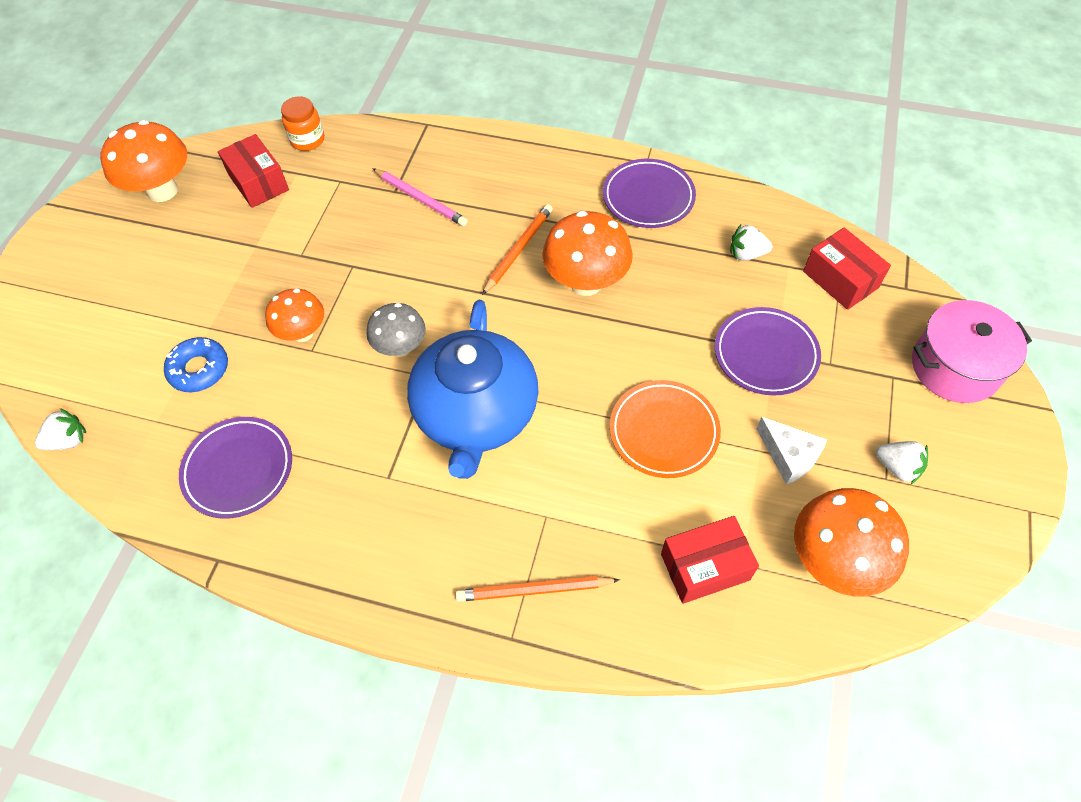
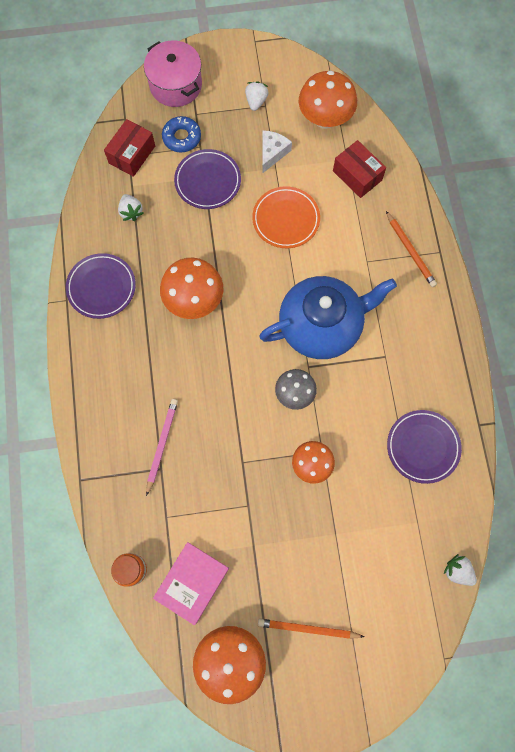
camera: 115 degrees left, 15 degrees up
(199, 369) = (369, 518): blue donut -> blue donut (182, 137)
(258, 182) = (192, 582): red box -> pink book
(518, 250) = (183, 354): orange pencil -> orange pencil (308, 628)

